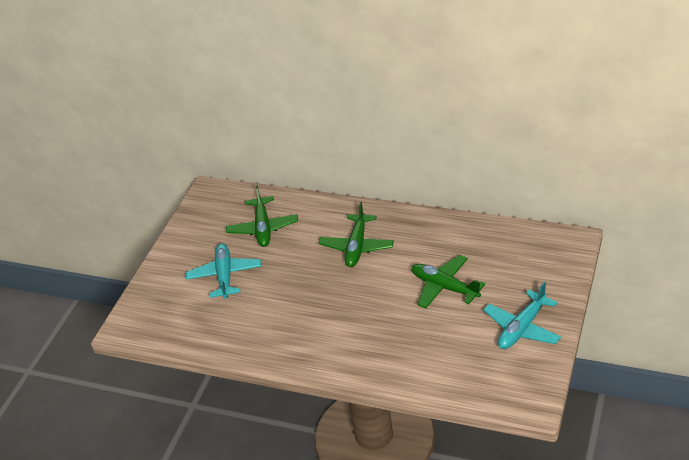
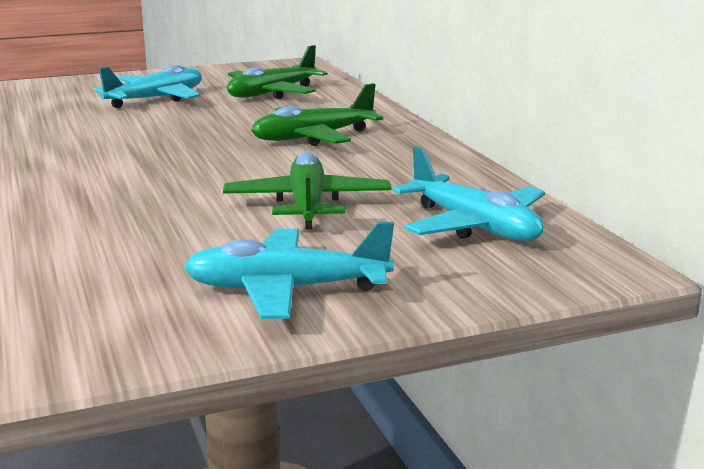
camera: 45 degrees right, 20 degrees down
(509, 252) = (474, 226): none -> turquoise plane

